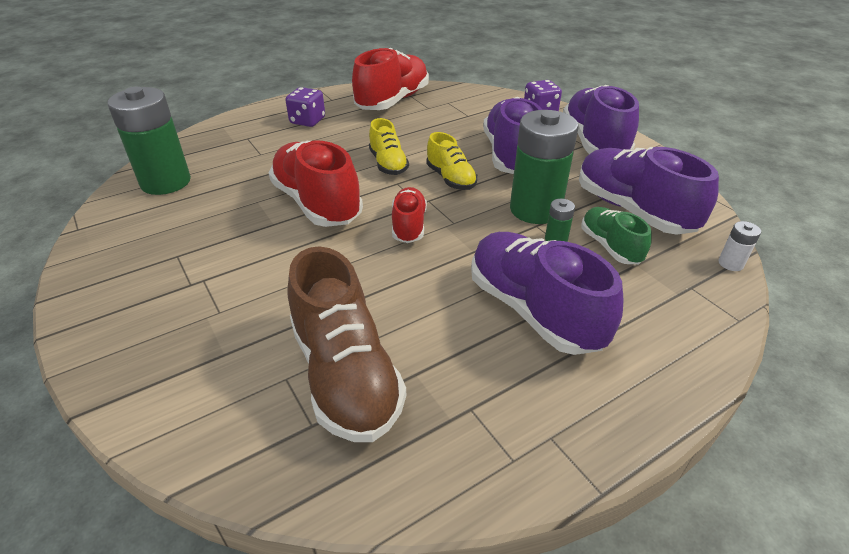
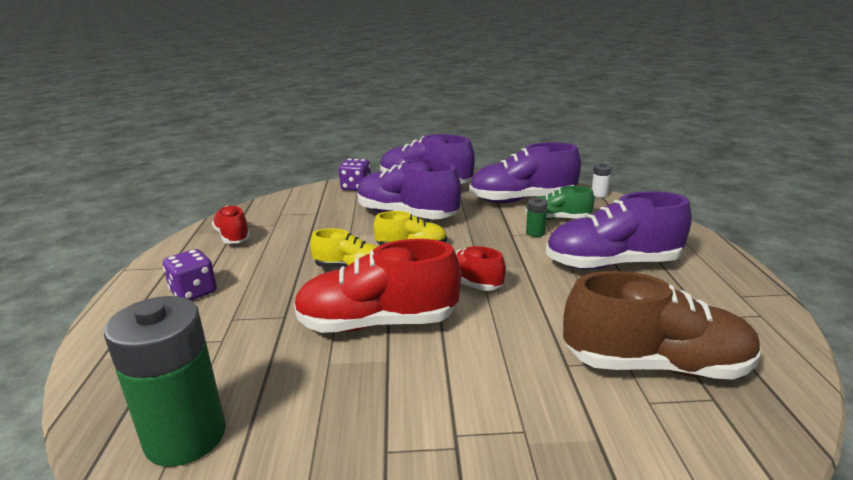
camera: 60 degrees left, 15 degrees down
(392, 101) = (233, 237): red shoe -> red shoe, size x0.56
(535, 209) = (491, 228): green battery -> none

